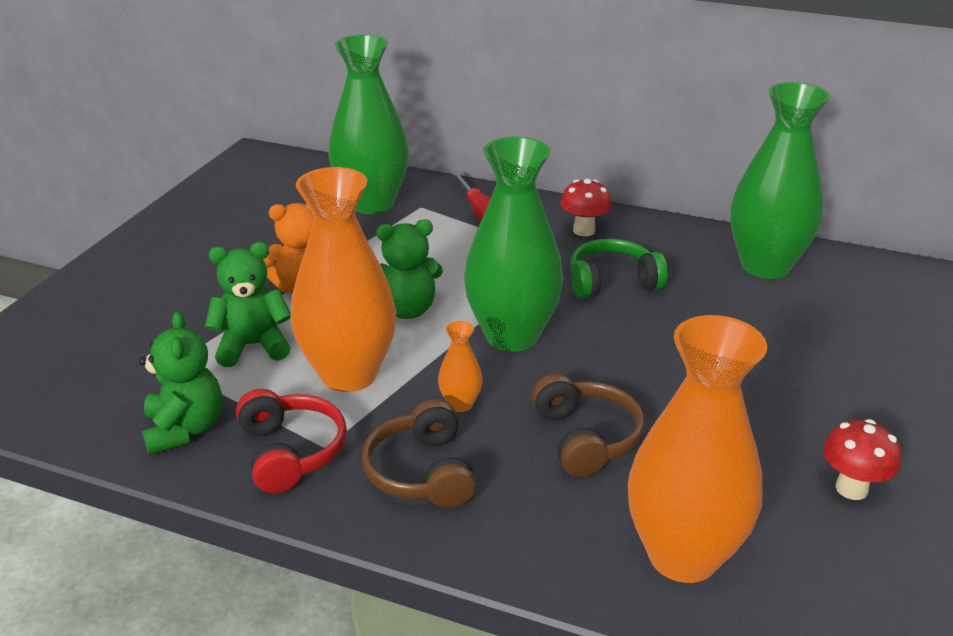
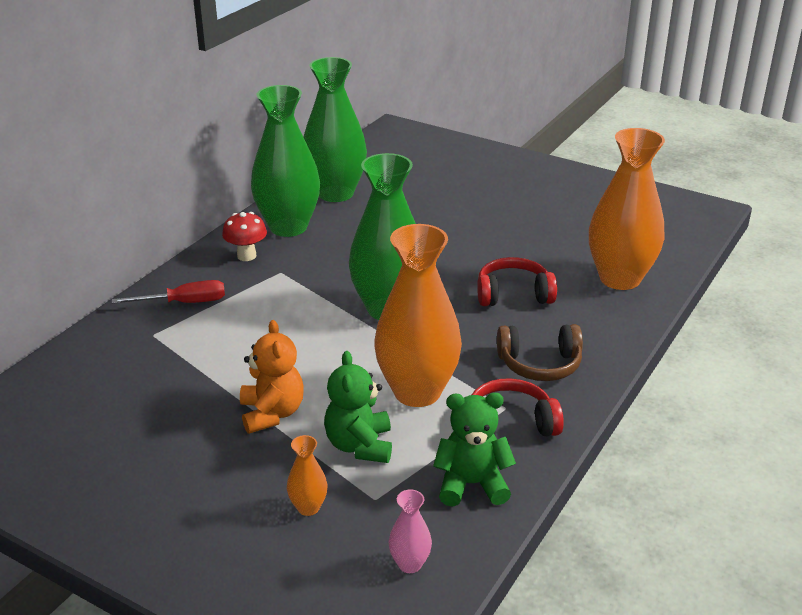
camera: 80 degrees left, 0 degrees up
(72, 397) = (410, 564): none -> pink vase
(372, 203) = (127, 364): green vase -> green vase (288, 227)
(406, 309) = (332, 356): green teddy bear -> none
(460, 404) = (467, 341): orange vase -> orange vase (308, 507)
(586, 438) = (513, 294): brown headphones -> red headphones
(612, 282) = (330, 255): green headphones -> none
(851, 488) = (569, 217): red mushroom -> none

